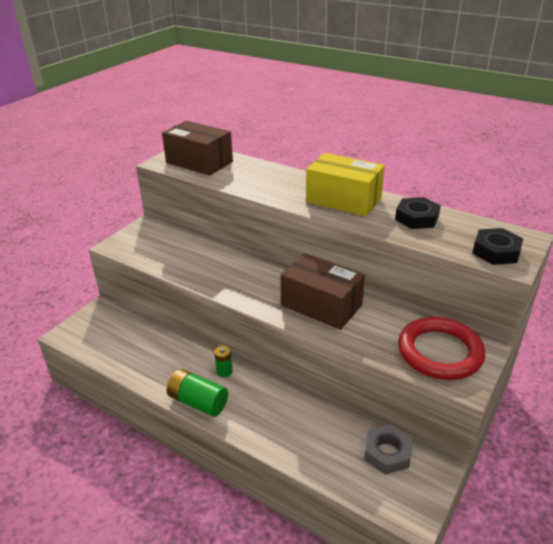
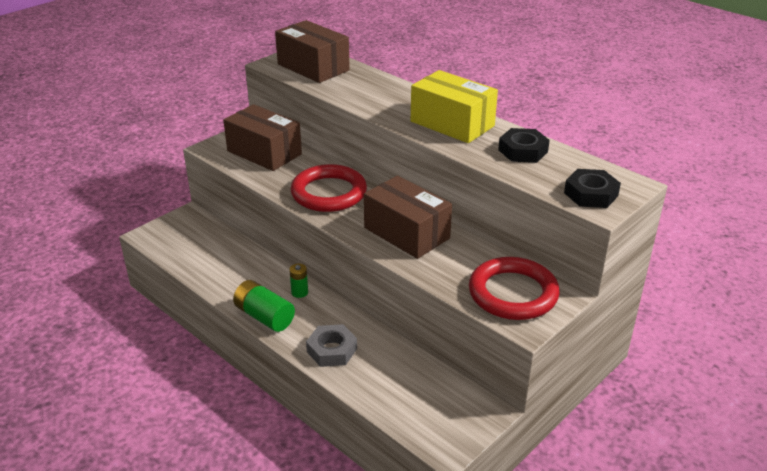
camera: 10 degrees right, 0 degrees up
(166, 244) = (264, 153): none -> brown box
(237, 275) = (329, 193): none -> red ring
(387, 453) = (442, 390): grey nut -> grey nut (332, 350)

